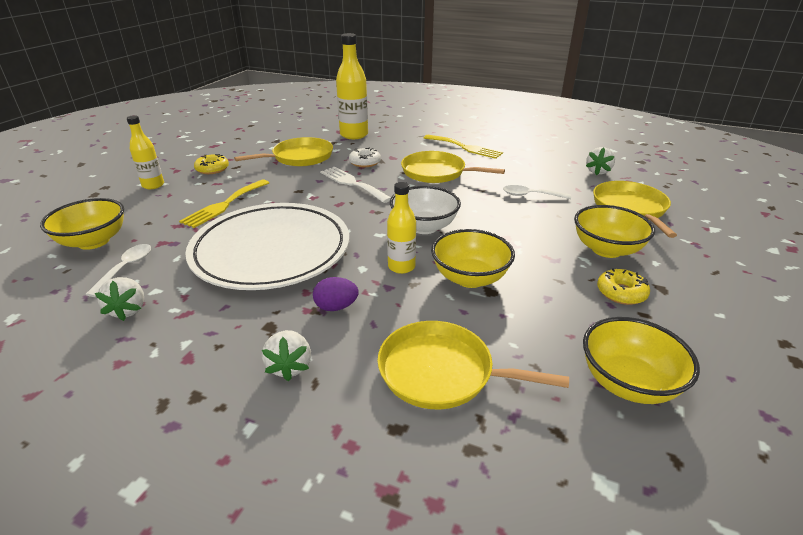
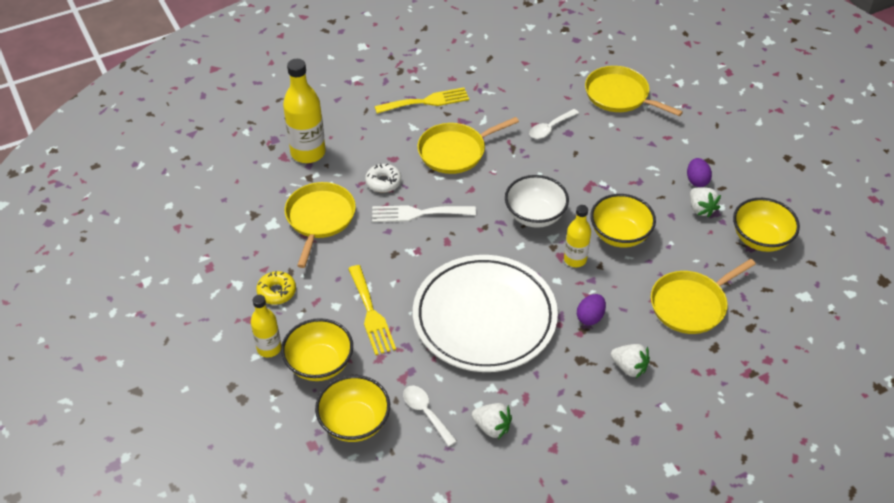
camera: 50 degrees left, 15 degrees up
(598, 171) = (555, 64): white strawberry -> white strawberry (701, 209)
(606, 249) = (652, 149): yellow bowl -> yellow bowl (319, 364)
(621, 293) = (696, 180): yellow donut -> purple egg

